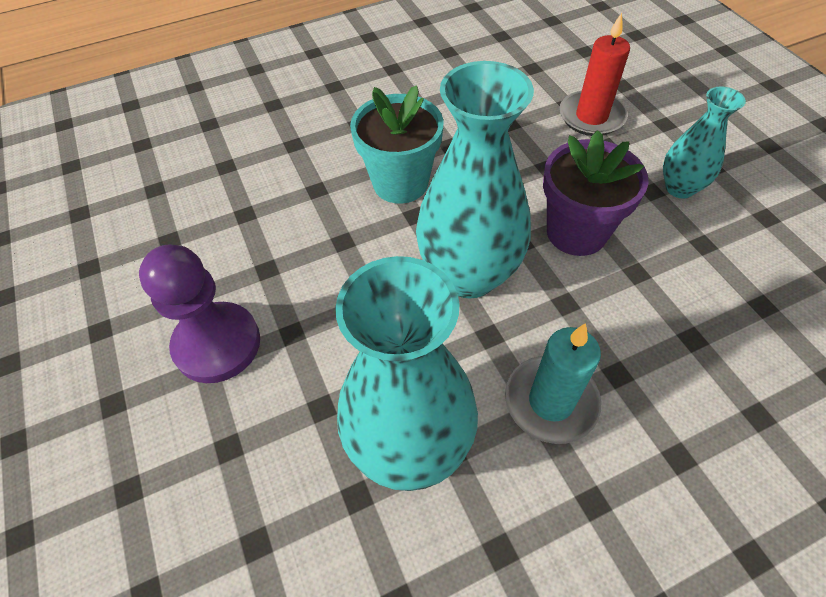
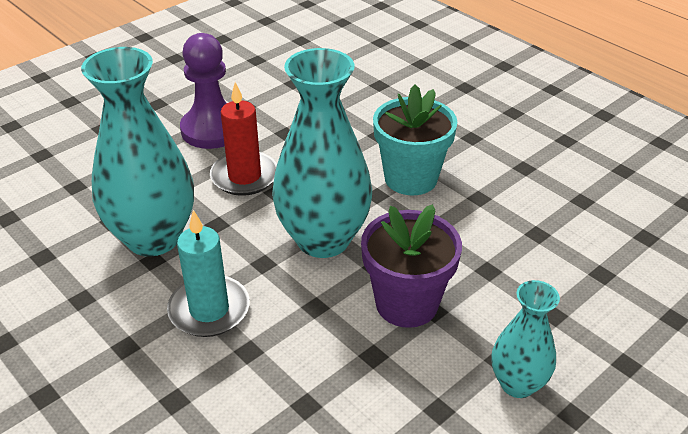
camera: 70 degrees right, 15 degrees down
(591, 116) = (593, 296): red candle -> red candle (244, 176)

